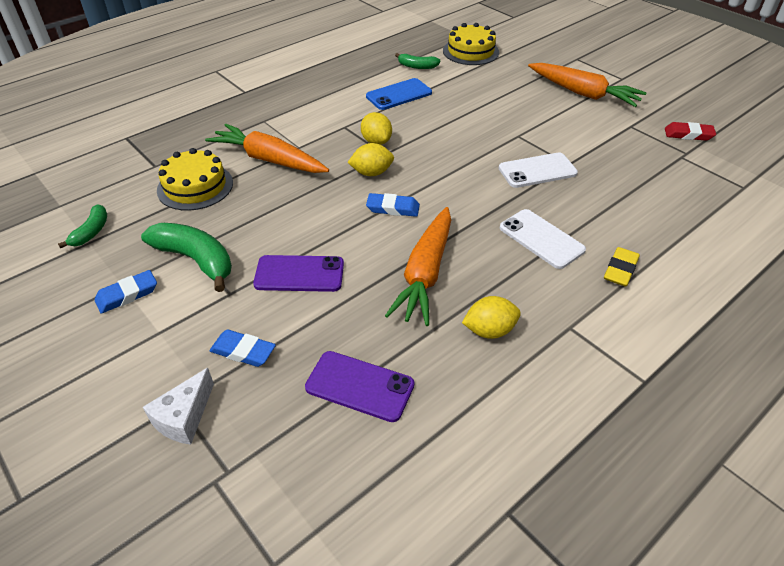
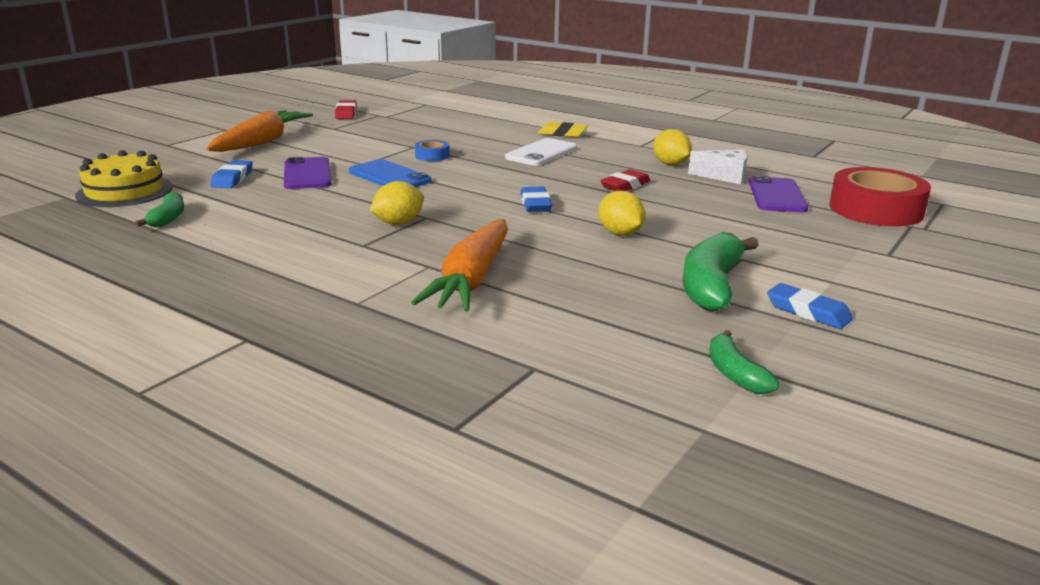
camera: 105 degrees left, 20 degrees down
(91, 232) = (735, 373): green banana -> green banana turned 105 degrees counterclockwise
(184, 418) = (896, 249): white cheese -> white cheese (724, 176)
(195, 186) = (569, 319): yellow cake -> none
(243, 351) = (800, 239): blue eraser -> blue eraser (232, 179)
(284, 464) = (875, 209): none -> red tape
(299, 274) = (677, 231): purple phone -> purple phone (307, 174)
(371, 173) = (472, 219): yellow lemon -> yellow lemon (620, 233)
(399, 95) = (263, 222): blue phone -> blue phone (389, 176)
(425, 273) = (625, 185): orange carrot -> red eraser
(537, 171) = (432, 156): white phone -> blue tape

